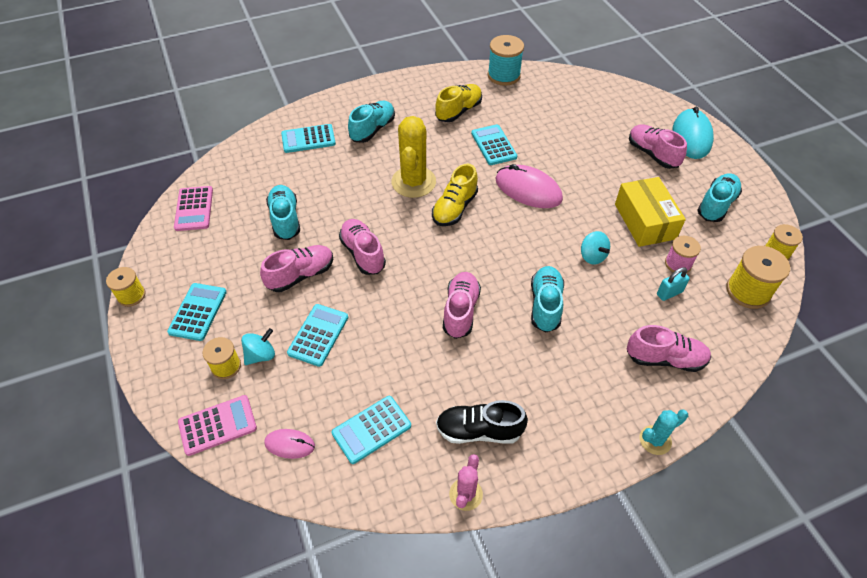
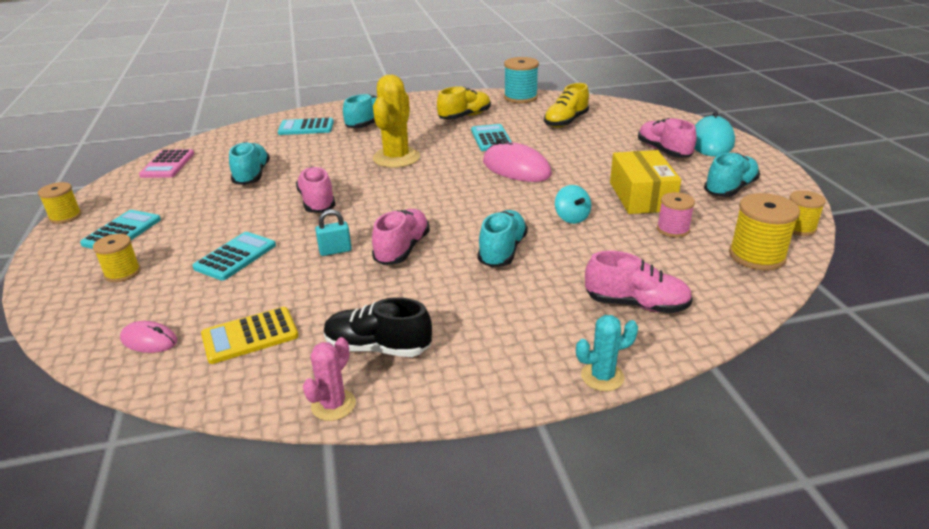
camera: 10 degrees right, 20 degrees down
(217, 425) = (81, 317): pink calculator -> none
(261, 355) = (165, 267): turquoise spinning top -> none
(301, 275) = (244, 213): pink shoe -> none
(371, 429) = (250, 336): turquoise calculator -> yellow calculator
(454, 208) = (431, 177): yellow shoe -> yellow shoe (566, 122)
(669, 293) = (656, 251): turquoise padlock -> turquoise padlock (335, 251)

